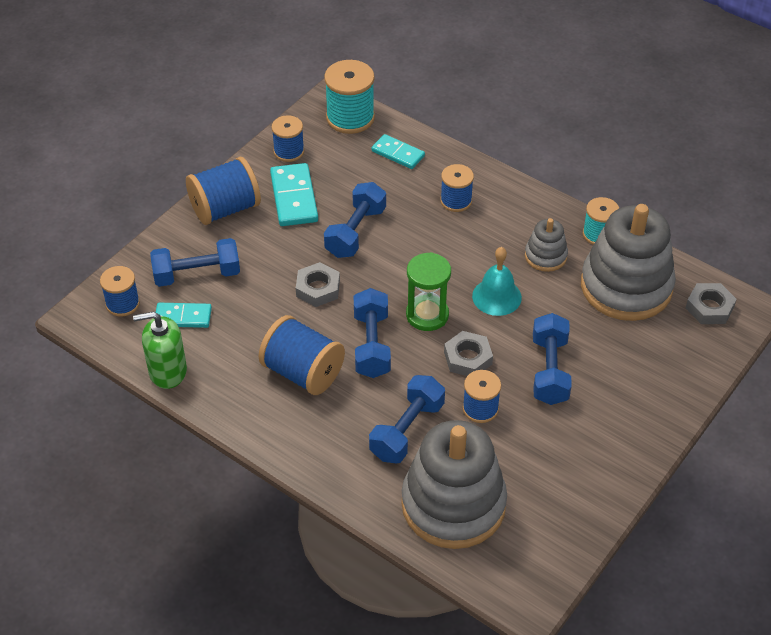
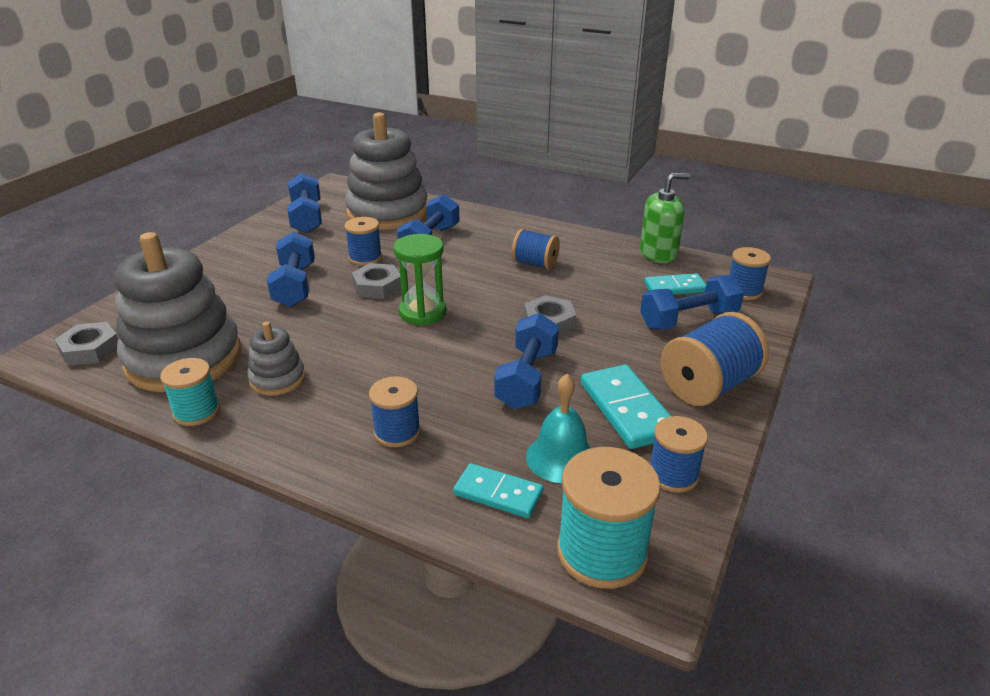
camera: 170 degrees right, 15 degrees down
(303, 372) = (535, 264): blue spool -> blue spool, size x0.62
(371, 345) = (476, 286): blue dumbbell -> blue dumbbell (307, 218)
(496, 296) = (344, 334): turquoise bell -> turquoise bell (561, 457)

